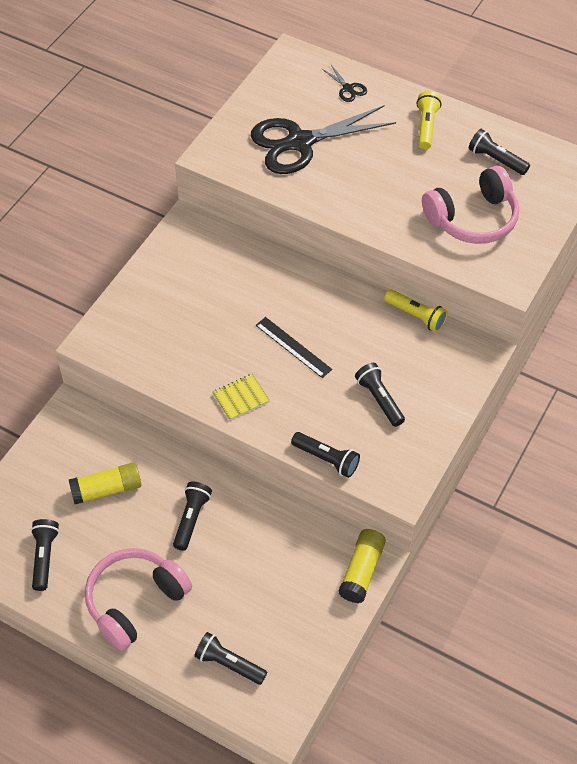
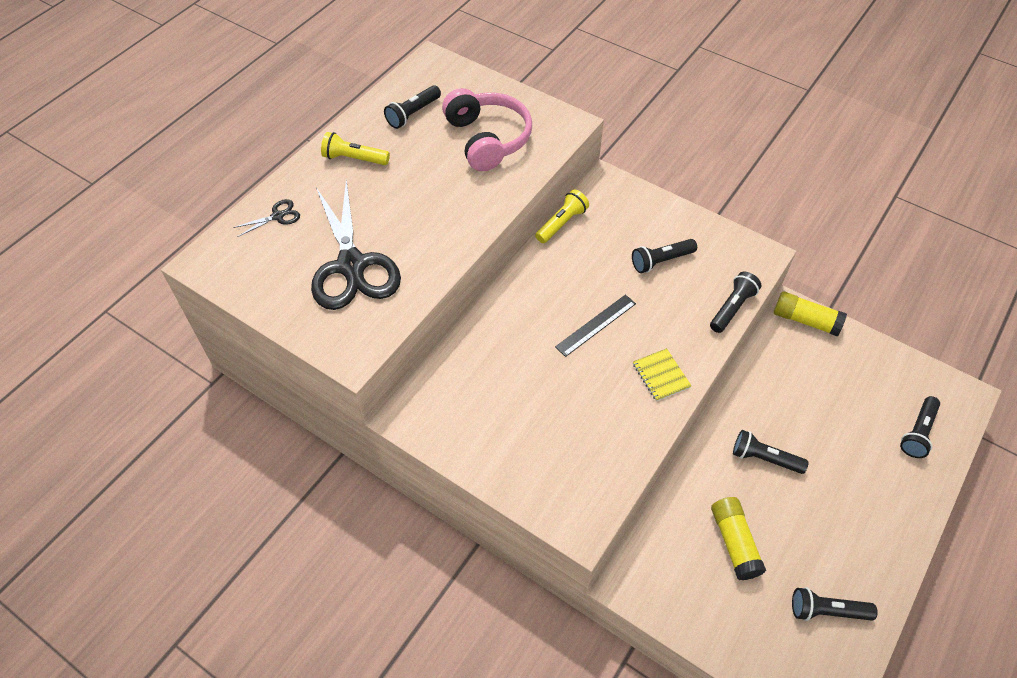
camera: 85 degrees left, 0 degrees up
(135, 602) = (866, 515): pink headphones -> none

